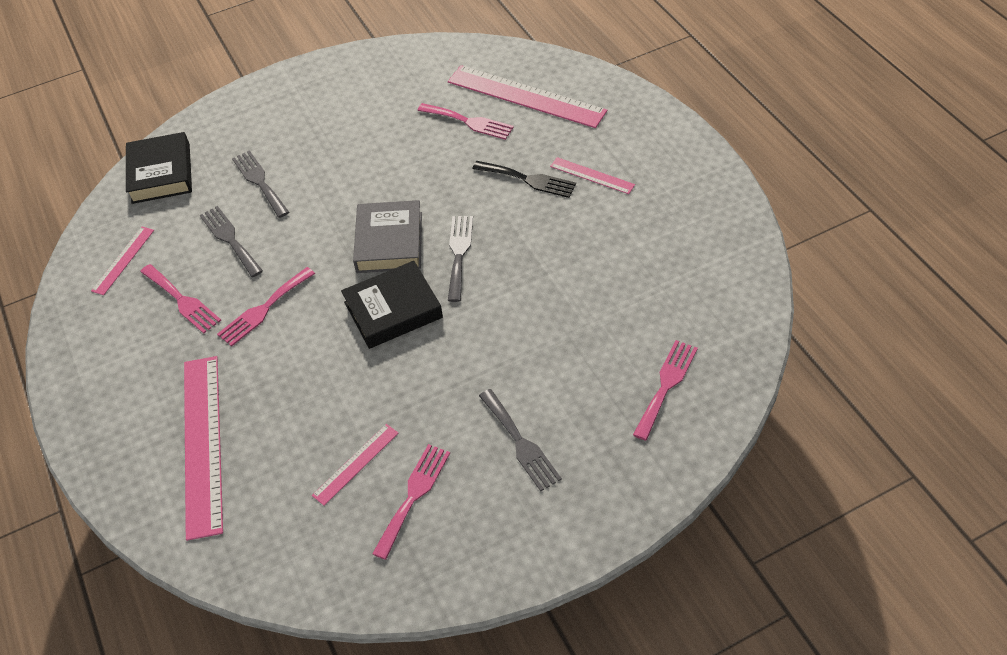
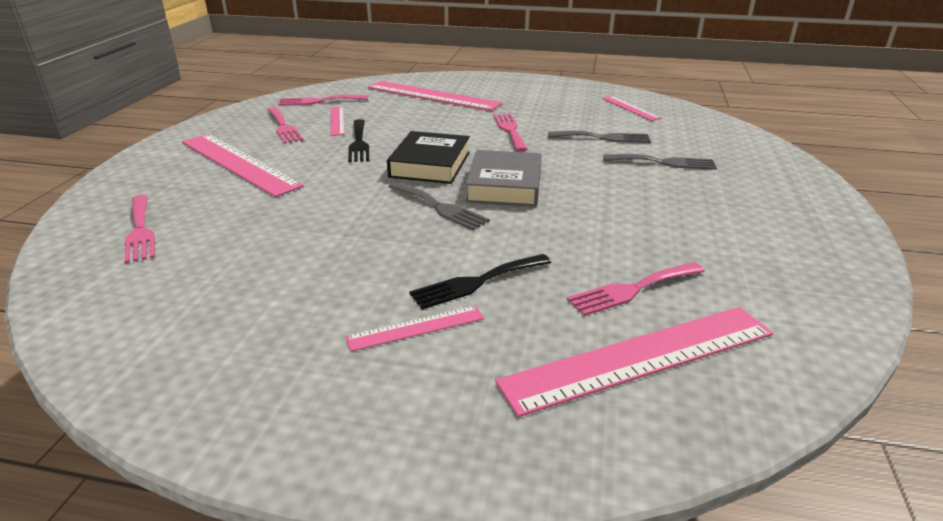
camera: 125 degrees right, 20 degrees down
(161, 173) = (723, 135): black book -> none
(182, 301) = (560, 113): pink fork -> pink fork (319, 101)
(389, 242) = (504, 186): grey book -> grey book turned 60 degrees clockwise
(394, 395) = (359, 143): none -> black fork
(520, 443) = (239, 163): grey fork -> pink ruler

